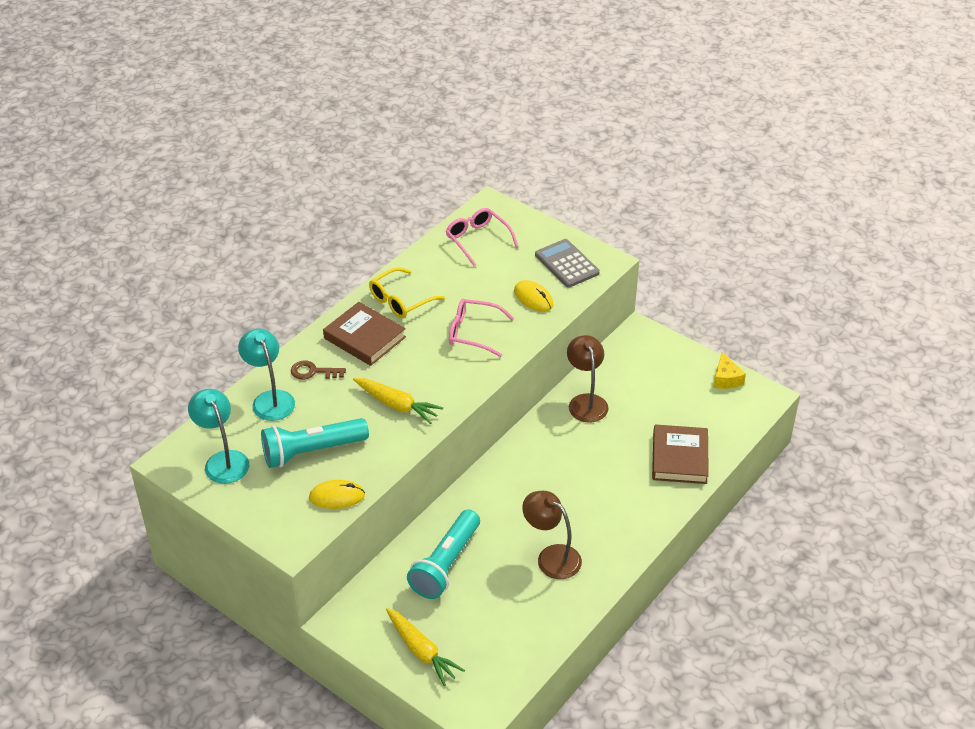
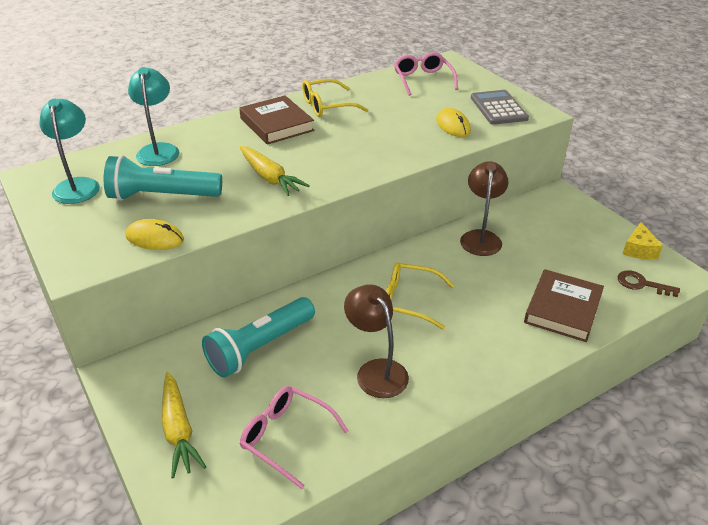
camera: 20 degrees right, 5 degrees down
(313, 372) = (212, 139): brown key -> brown key (642, 284)
(473, 333) = (379, 139): pink glasses -> pink glasses (286, 437)
(550, 485) = (409, 301): none -> yellow glasses

